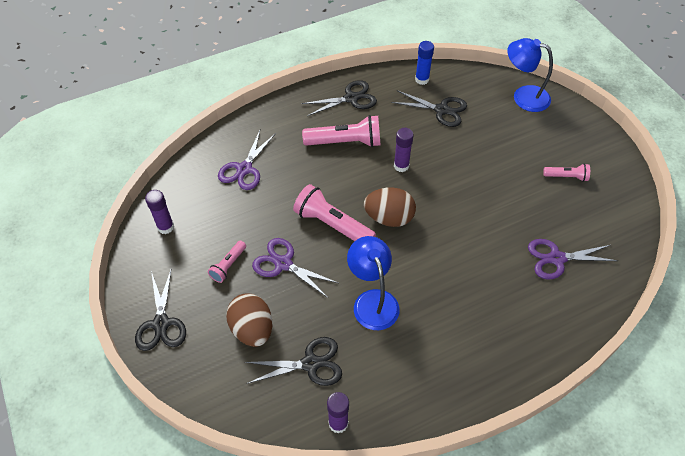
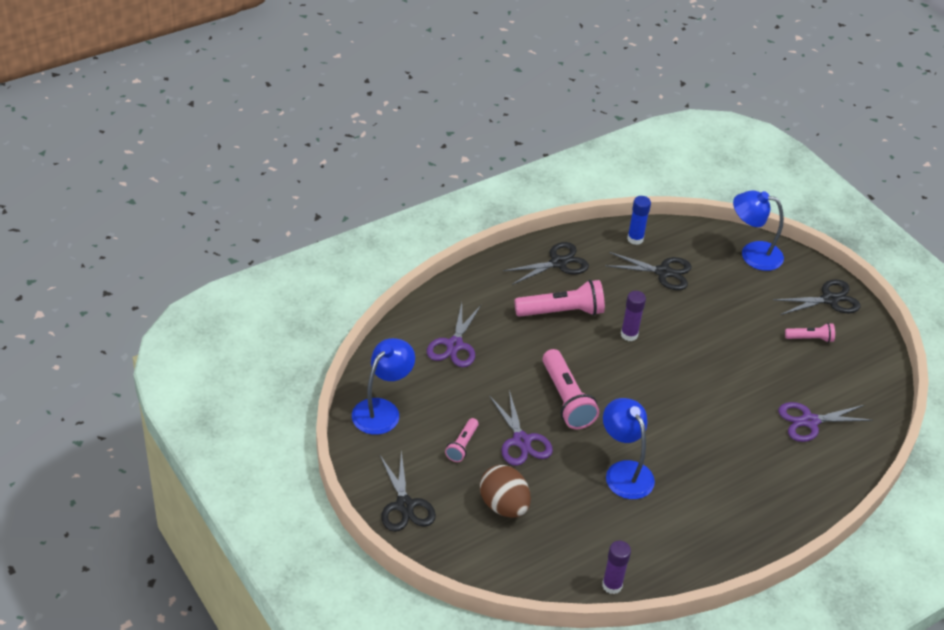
camera: 10 degrees left, 10 degrees down
(166, 227) = (382, 410): purple glue stick -> blue lamp
(283, 264) = (521, 441): purple scissors -> purple scissors turned 135 degrees counterclockwise
(310, 363) = (572, 534): black scissors -> black scissors (829, 299)
(332, 225) = (566, 399): pink flashlight -> pink flashlight turned 135 degrees counterclockwise
(389, 218) = (626, 389): brown egg -> none

